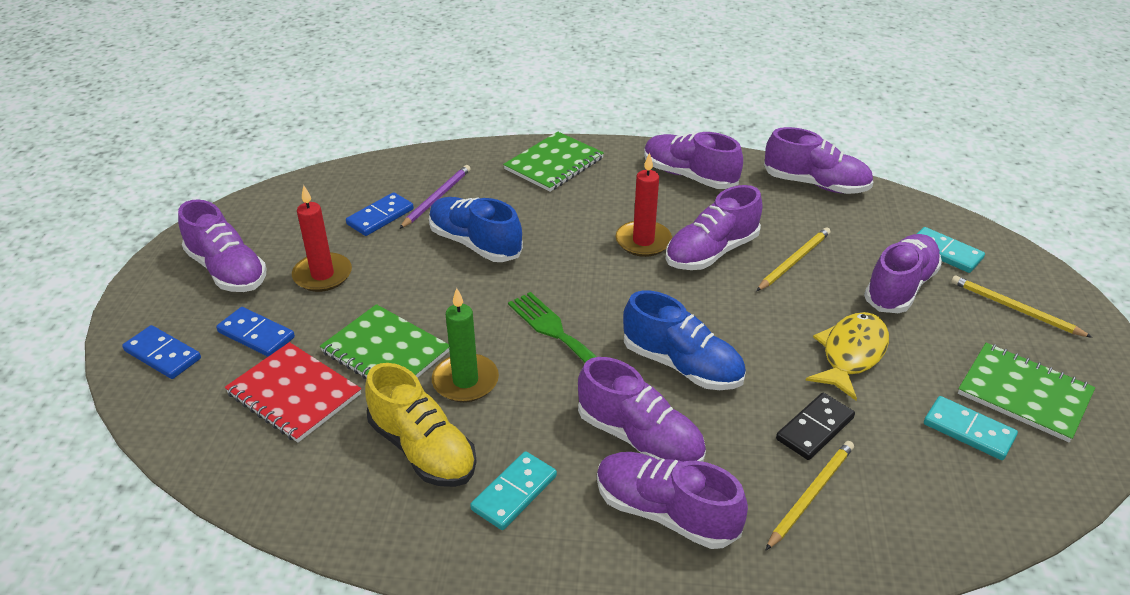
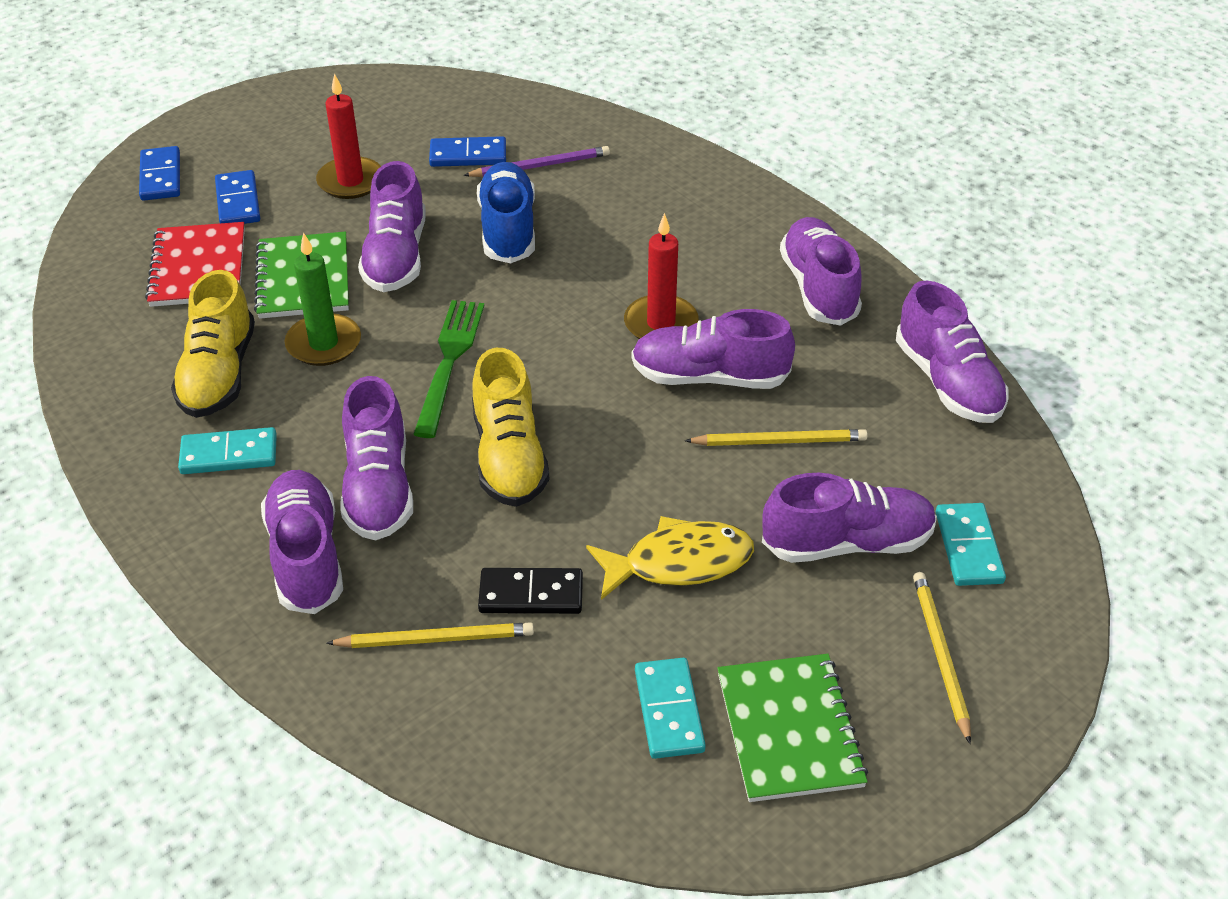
camera: 45 degrees right, 5 degrees up
(227, 270) = (290, 133): purple shoe -> purple shoe (396, 257)
(554, 164) = (700, 194): green notebook -> none
(682, 365) = (509, 457): blue shoe -> yellow shoe

